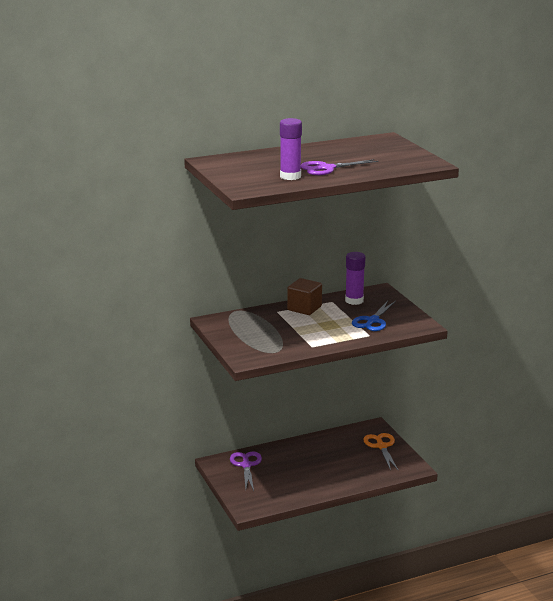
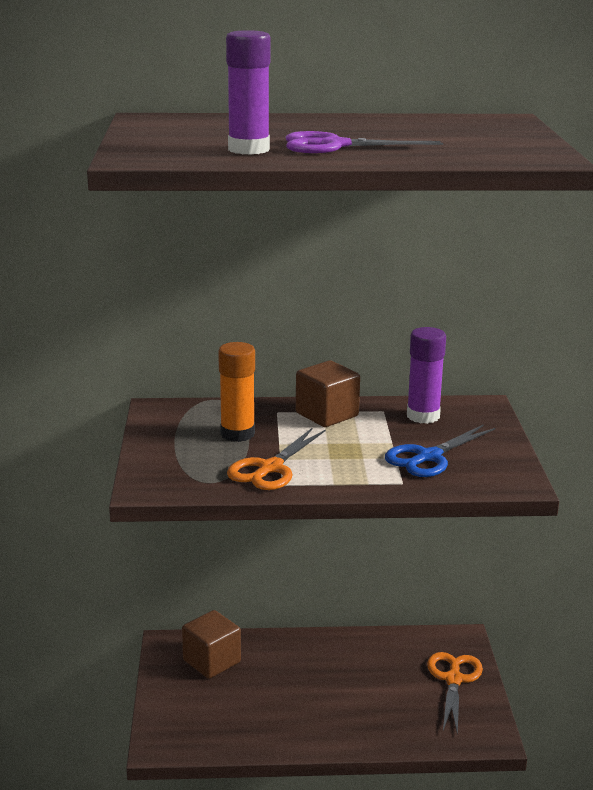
camera: 20 degrees right, 0 degrees up
(246, 465) = (211, 661): purple scissors -> brown cube
(267, 326) = (237, 434): none -> orange glue stick
(299, 340) = (270, 468): none -> orange scissors

